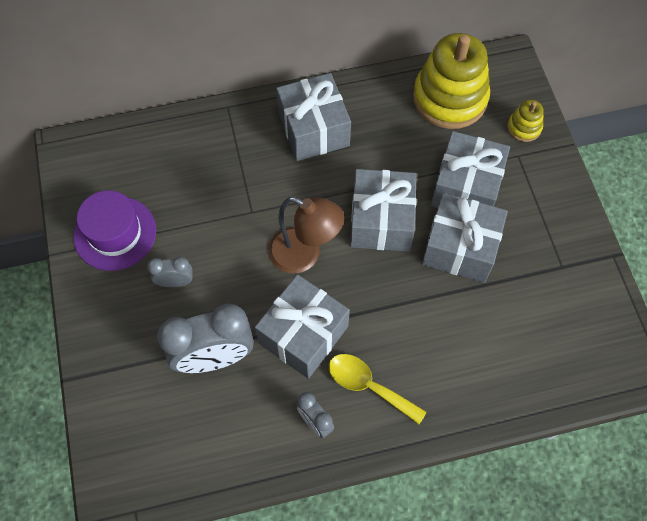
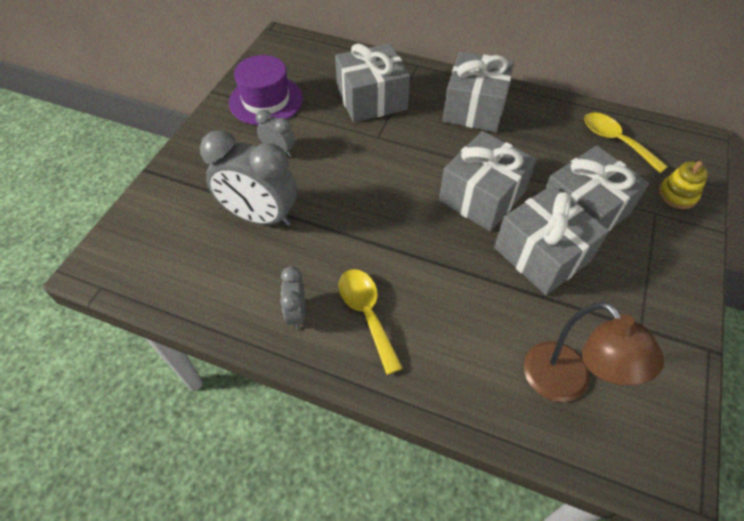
camera: 35 degrees right, 10 degrees down
(303, 334) = (344, 241): grey gift -> grey gift (371, 99)
(304, 255) = (395, 186): brown lamp -> brown lamp (565, 383)
(450, 98) = (615, 141): yellow stacking toy -> yellow spoon

